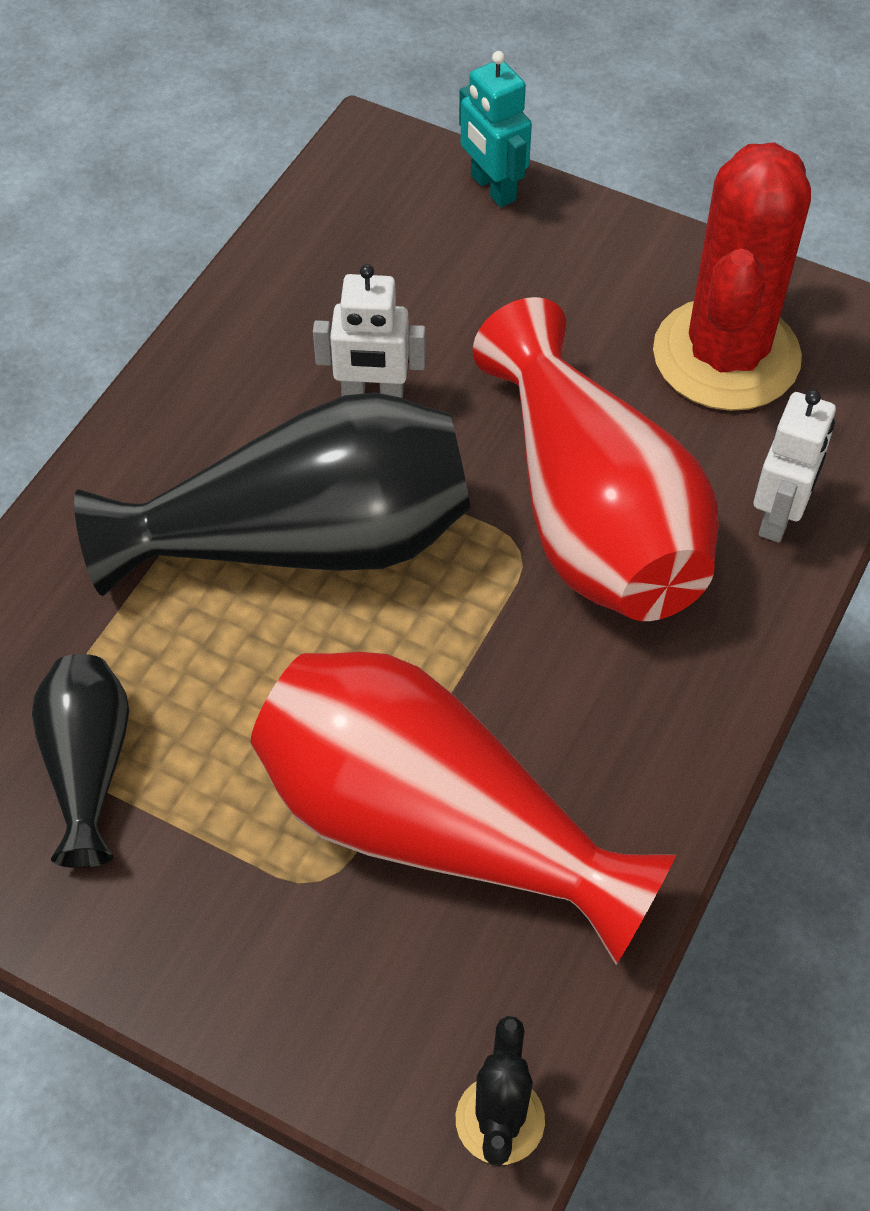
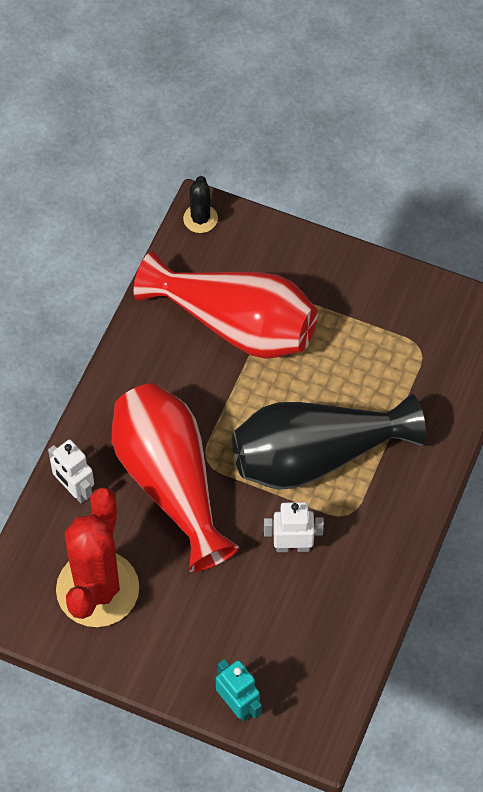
camera: 175 degrees right, 5 degrees up
(88, 766) = (394, 338): black vase -> none
(779, 516) = (74, 489): white robot -> white robot turned 60 degrees counterclockwise

